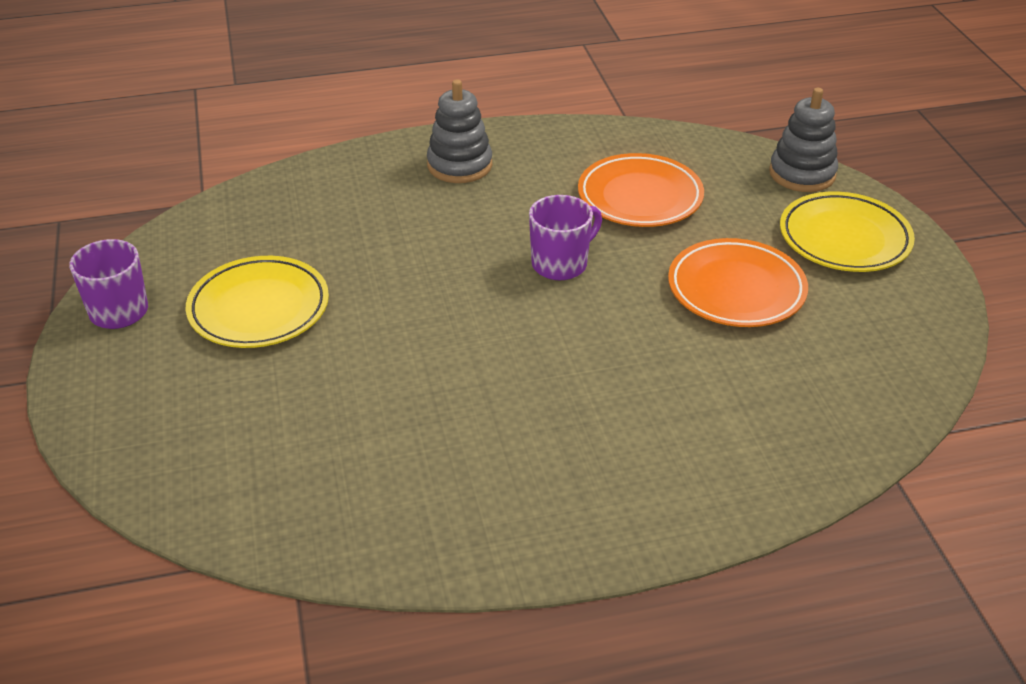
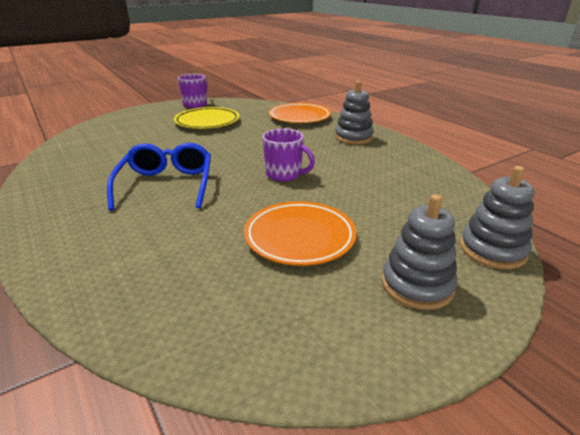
camera: 70 degrees right, 10 degrees down
(535, 387) = (166, 185): none -> blue glasses
(640, 197) = (378, 187): orange plate -> orange plate (299, 117)
(844, 239) = (417, 285): yellow plate -> grey stacking toy

